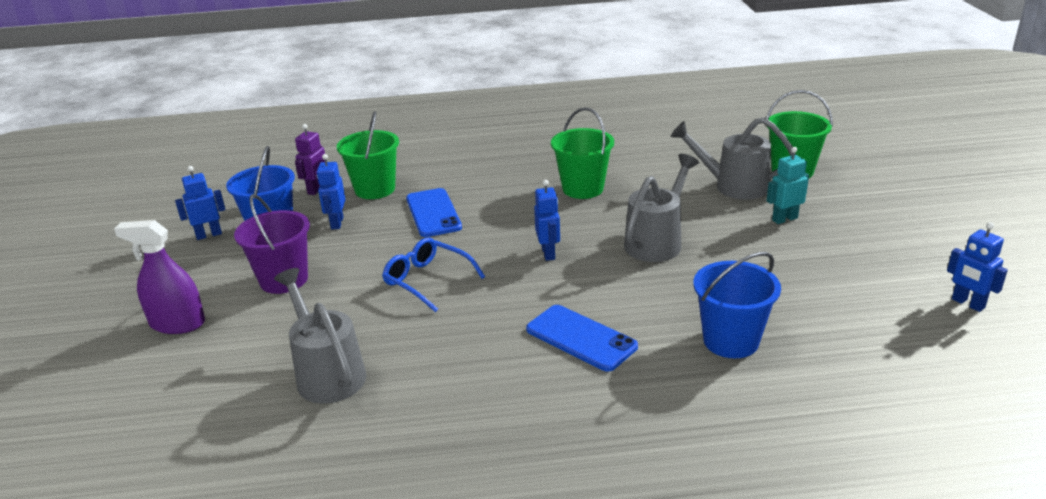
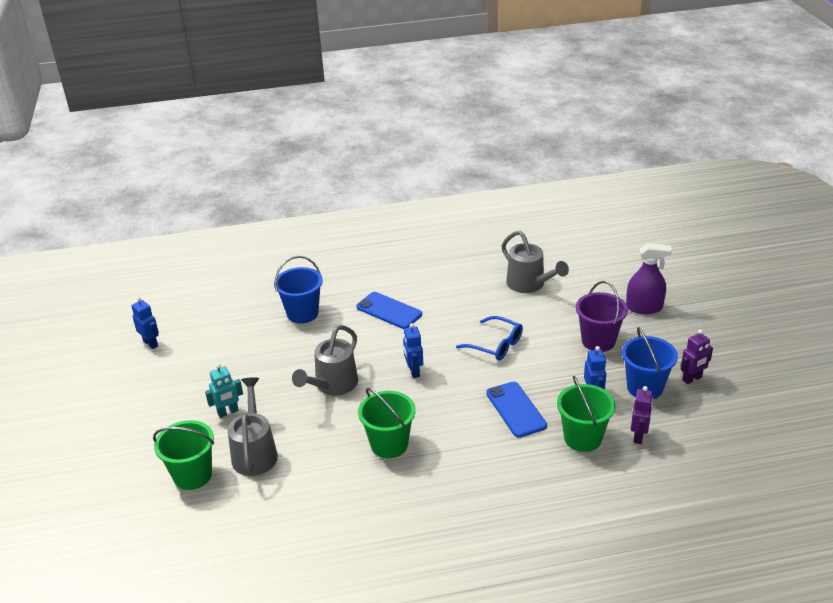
camera: 175 degrees right, 5 degrees up
(209, 235) = (692, 379): blue robot -> purple robot
(732, 186) = (255, 452): grey watering can -> grey watering can turned 105 degrees counterclockwise

